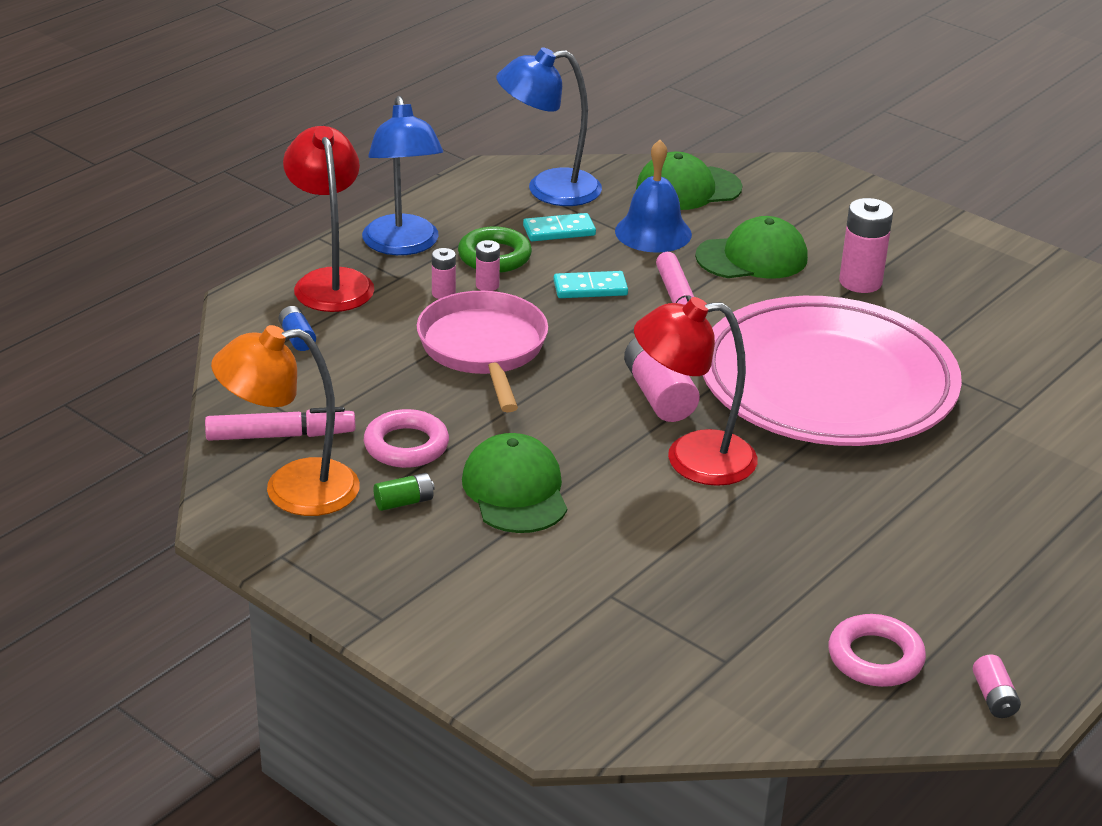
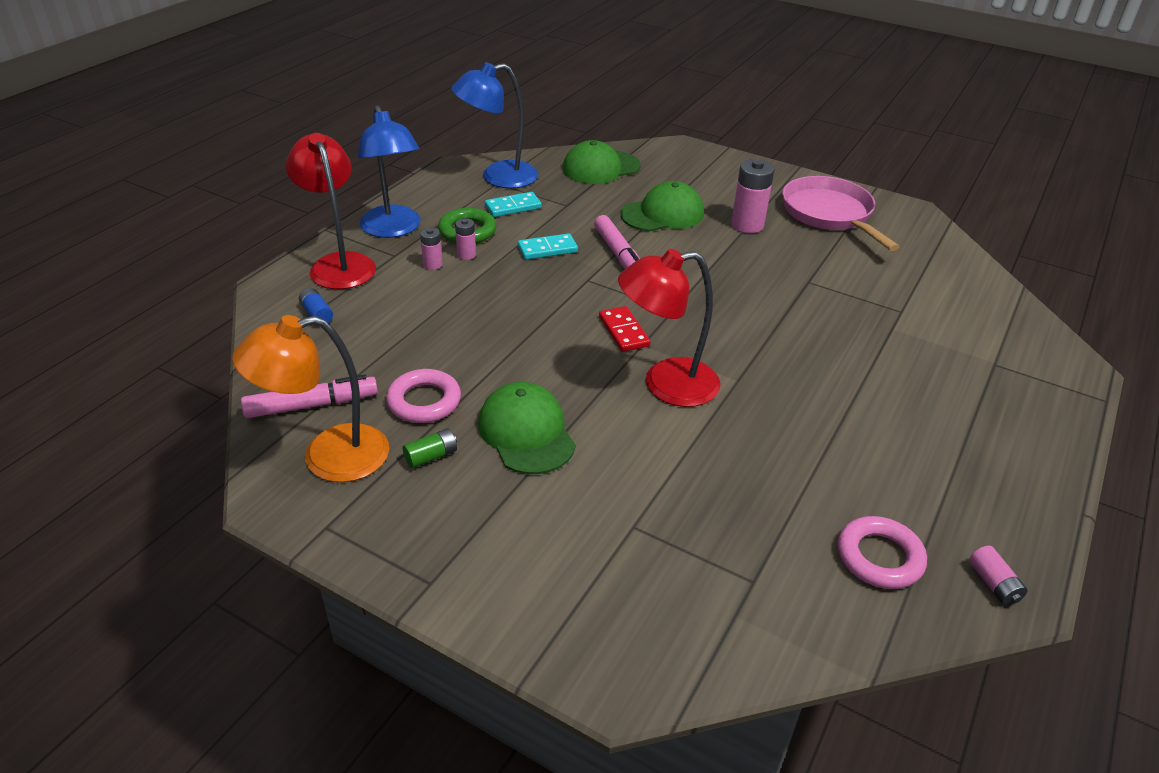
camera: 10 degrees left, 5 degrees up
(484, 349) = (474, 308): pink pan -> pink pan (829, 214)
(653, 232) = (584, 202): blue bell -> none
(659, 395) = (624, 331): pink battery -> red domino
(827, 383) = (751, 307): pink plate -> none

